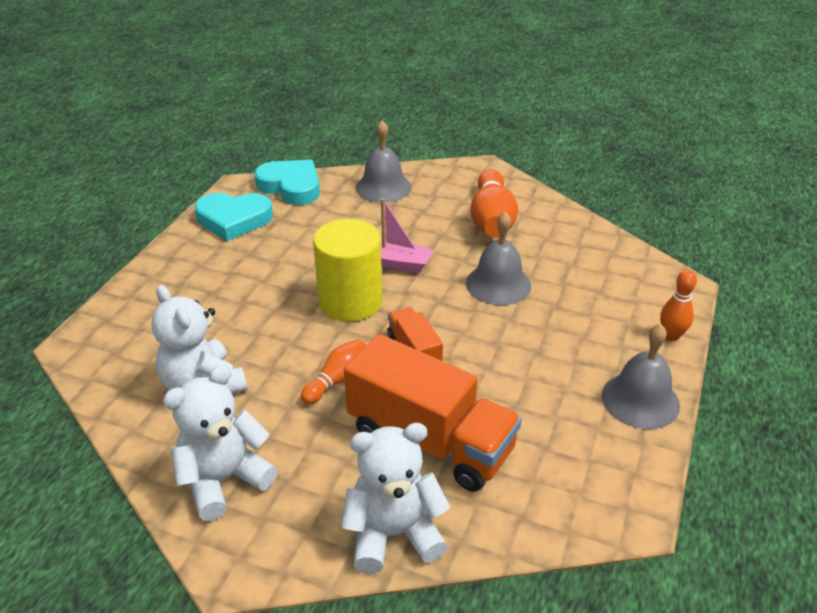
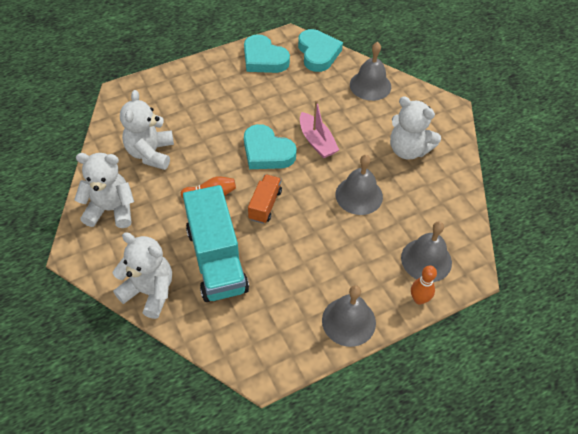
camera: 40 degrees right, 15 degrees up
(350, 301) = (267, 152): yellow cylinder -> turquoise heart
(430, 440) = (216, 259): orange truck -> turquoise truck
(491, 220) = (408, 150): orange bowling pin -> white teddy bear
(631, 299) = (426, 260): none -> grey bell

